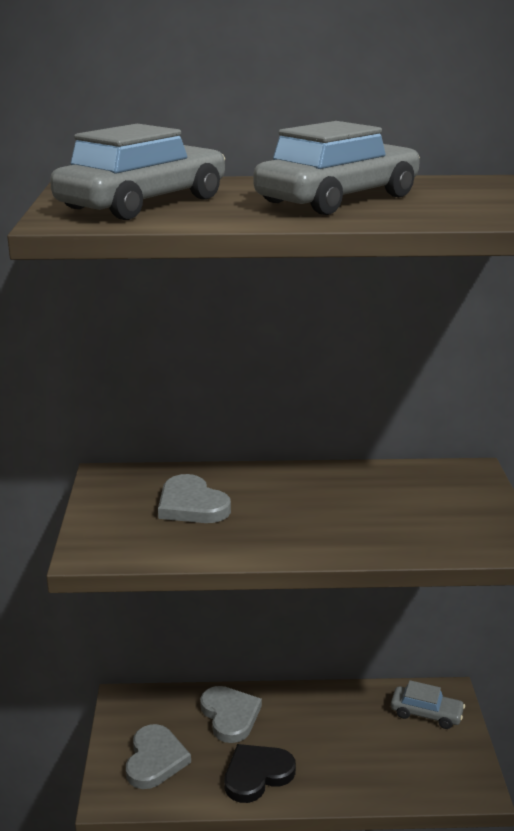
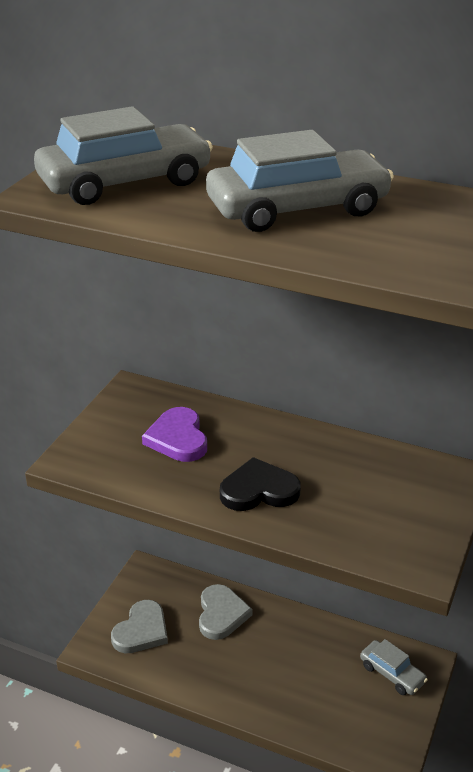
camera: 25 degrees right, 10 degrees up
(191, 505) = (178, 438): grey heart -> purple heart
(257, 775) = (213, 673): black heart -> black heart (259, 490)

